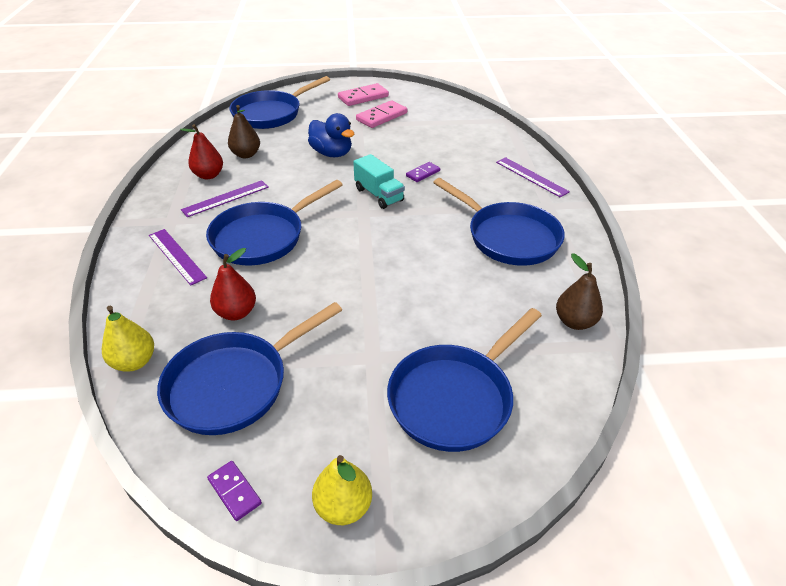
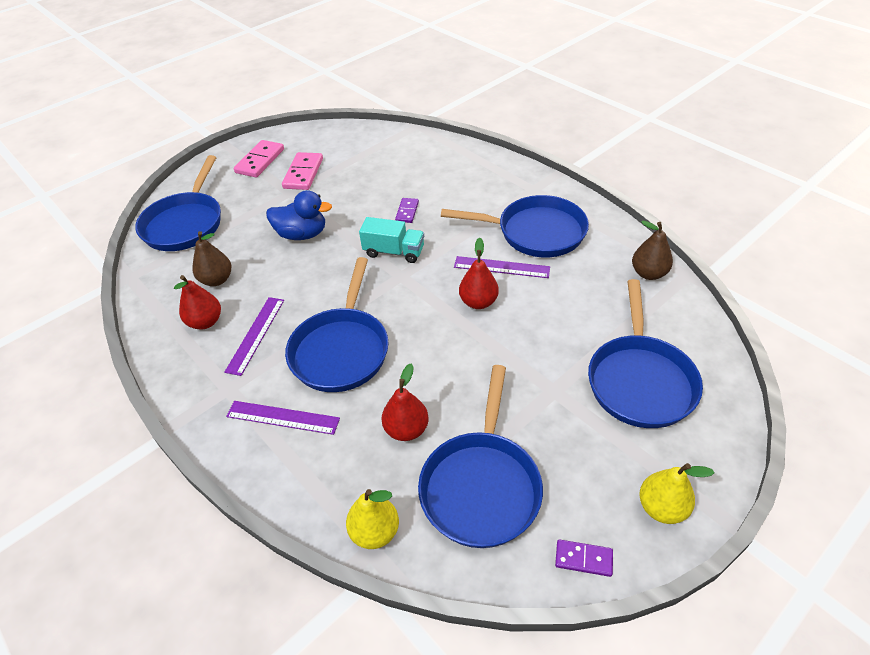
camera: 35 degrees left, 5 degrees up
(396, 261) = (478, 302): none -> red pear
(531, 177) = (494, 170): purple ruler -> purple ruler (501, 267)

